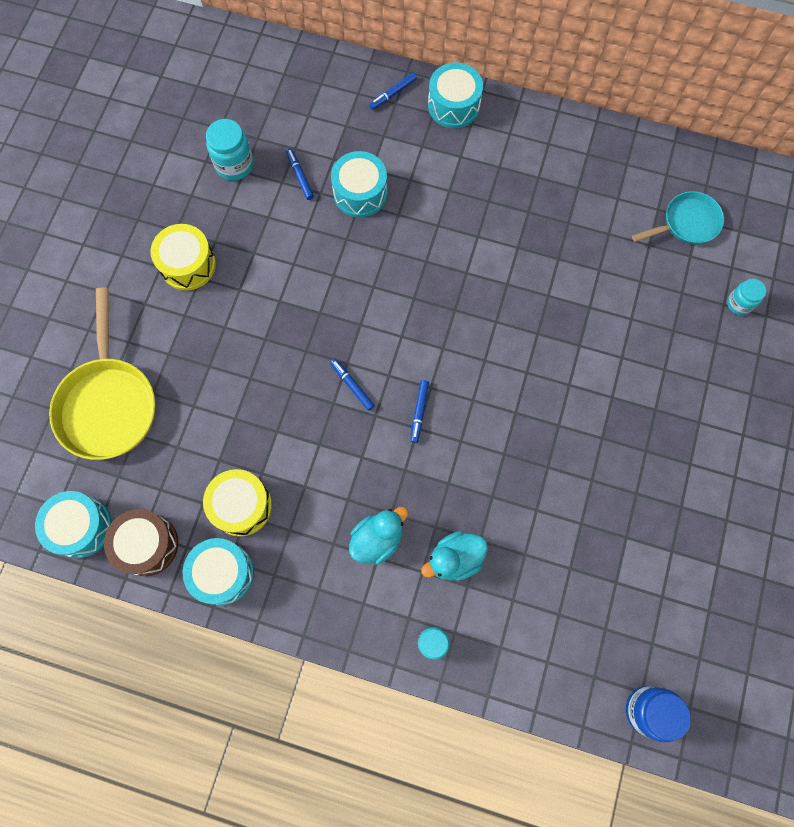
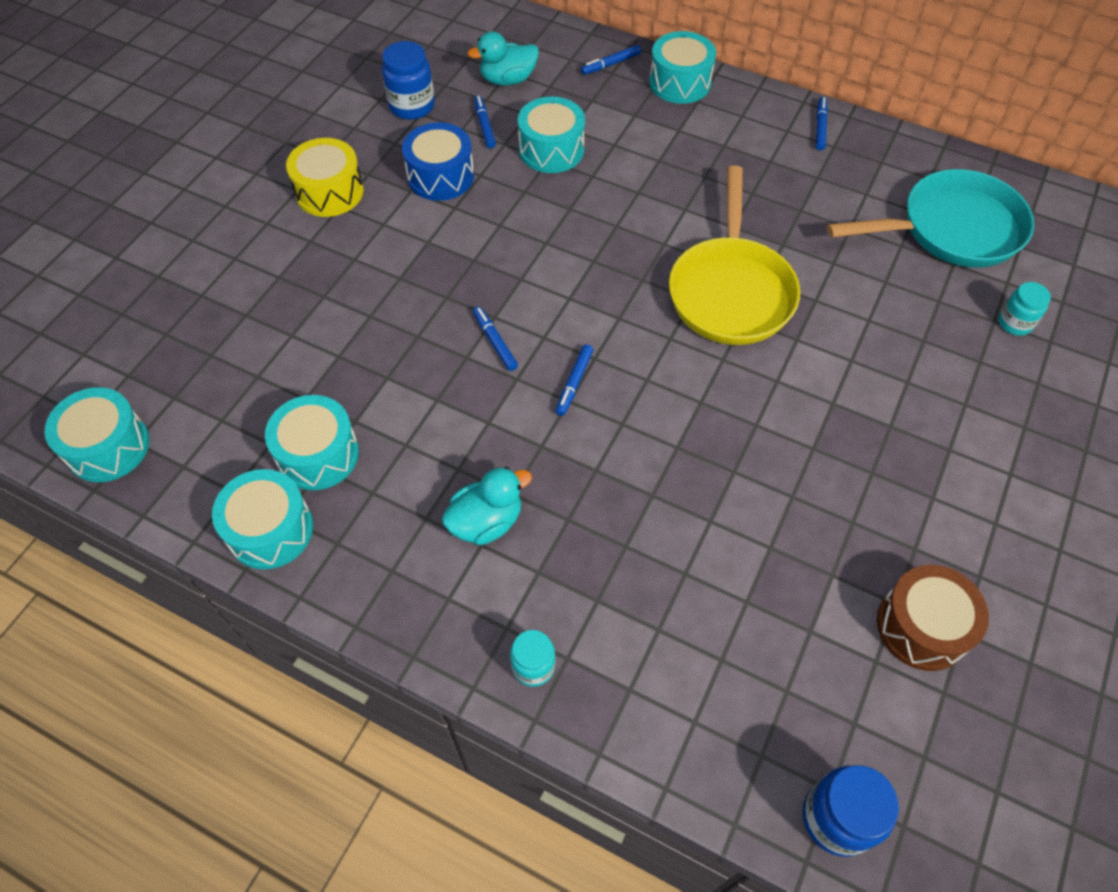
camera: 10 degrees right, 15 degrees down
(108, 404) = (189, 318): yellow pan -> yellow pan (730, 291)
(147, 545) = (184, 480): brown drum -> brown drum (922, 627)
(234, 165) = (412, 106): turquoise jar -> blue jar
(241, 506) = (318, 454): yellow drum -> turquoise drum
(275, 234) = (440, 176): none -> blue drum
(454, 559) = (586, 563): turquoise duck -> turquoise duck (508, 80)
(574, 136) = (820, 127): none -> blue marker
(687, 223) = (952, 229): turquoise pan -> turquoise pan, size x1.68

